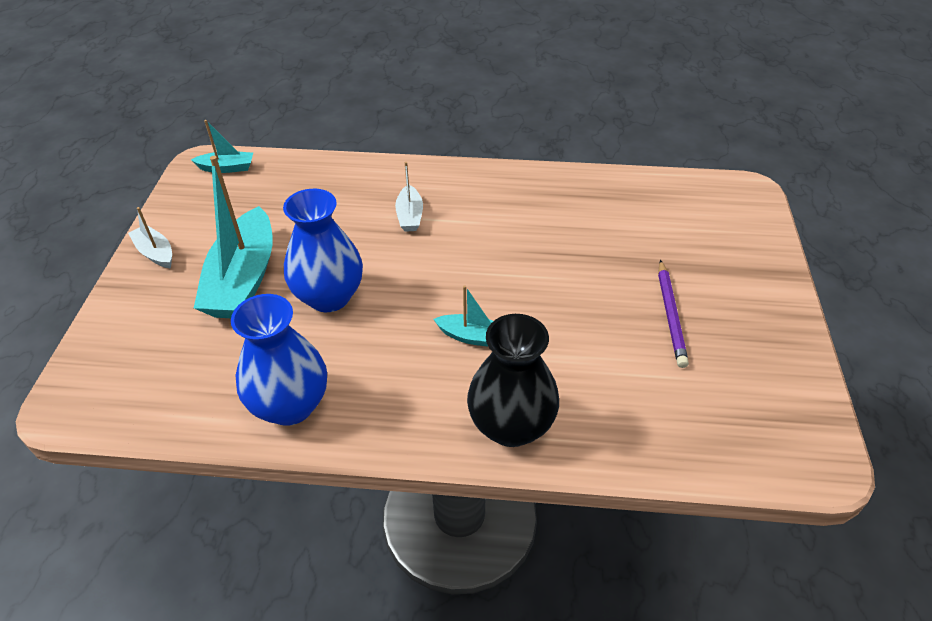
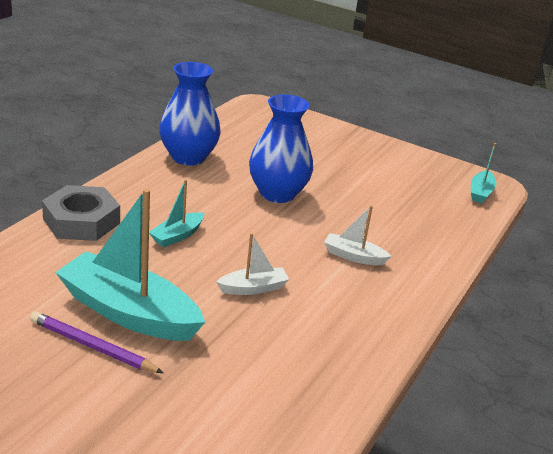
camera: 110 degrees right, 15 degrees down
(155, 253) = (380, 147): white boat -> white boat (253, 288)
(243, 279) = (325, 169): turquoise boat -> turquoise boat (129, 312)
(511, 426) = (81, 221): black vase -> grey nut

